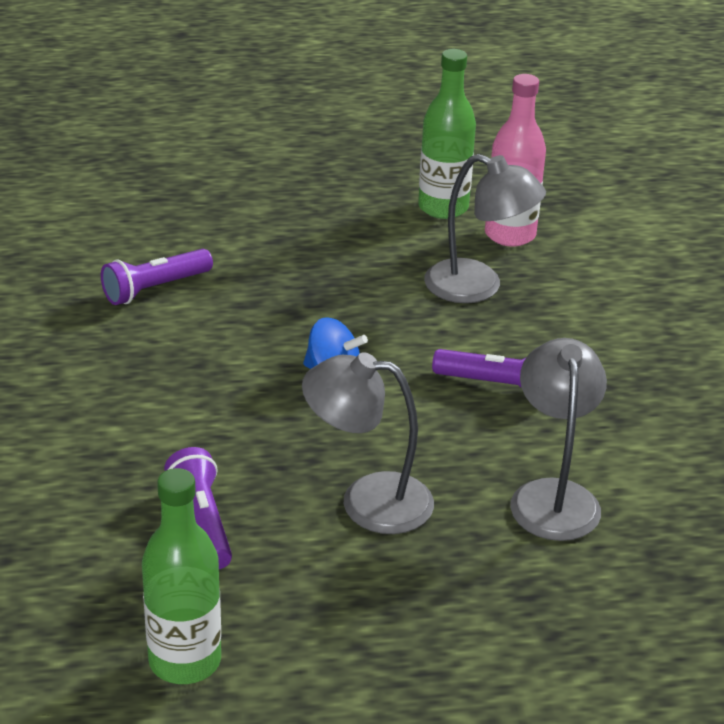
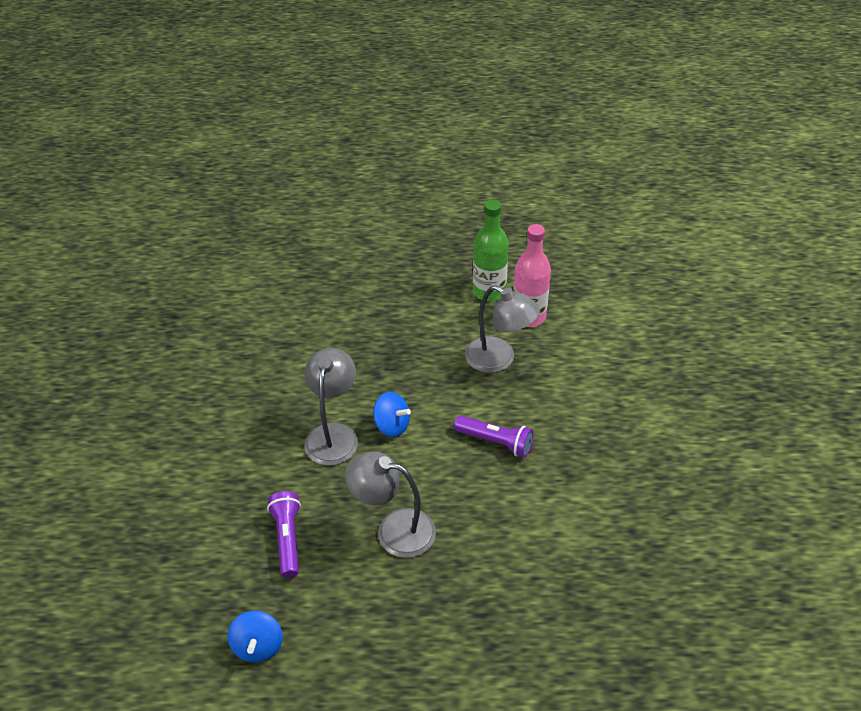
camera: 10 degrees right, 10 degrees up
(155, 289) = (292, 350): purple flashlight -> none
(185, 661) = (258, 646): green bottle -> blue spinning top
(553, 496) = (514, 535): grey lamp -> grey lamp (333, 434)

